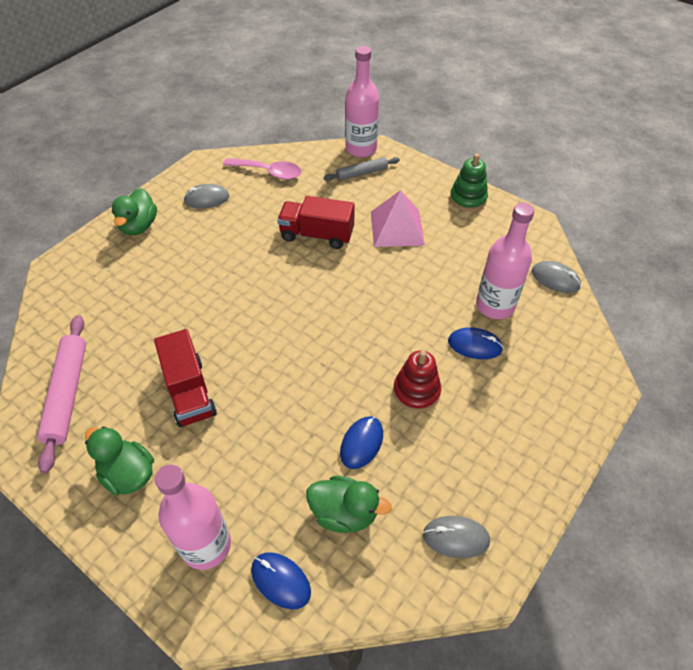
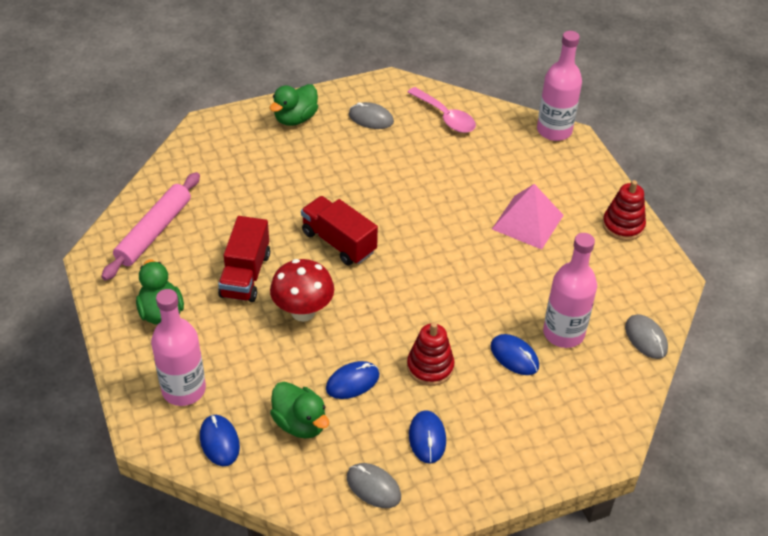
camera: 30 degrees right, 5 degrees down
(269, 399) = (303, 312): none -> red mushroom
(317, 235) = (446, 195): red truck -> red truck (339, 242)
(362, 173) = (535, 155): grey rolling pin -> none
(464, 460) = (427, 438): none -> blue mouse
(468, 199) = (623, 225): green stacking toy -> red stacking toy

